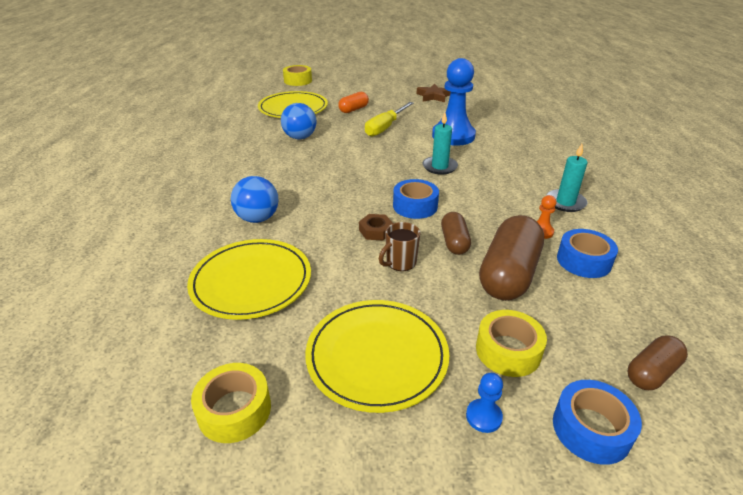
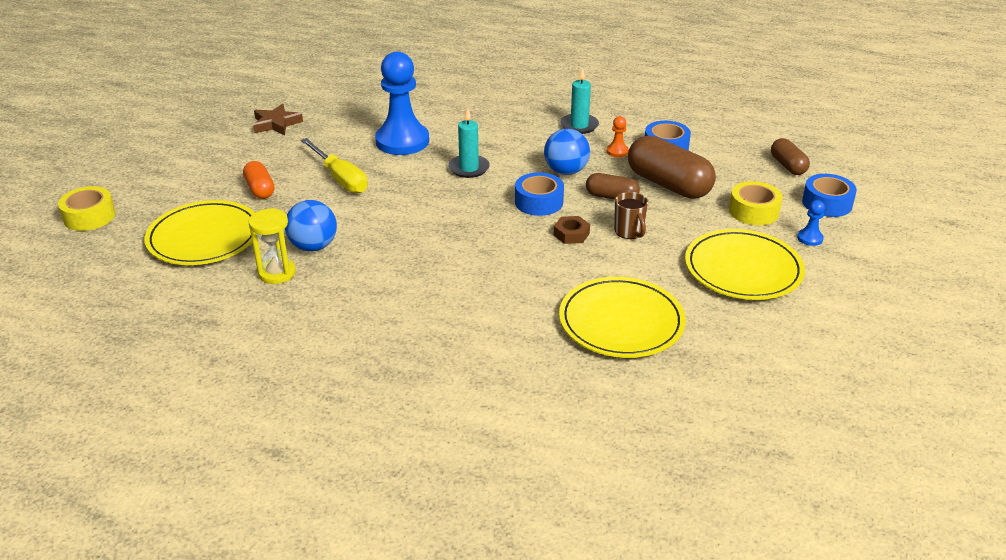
camera: 70 degrees left, 0 degrees up
(234, 410) = (781, 346): yellow tape -> none
(258, 218) = (505, 305): blue ball -> blue ball (566, 171)
(266, 134) = (277, 273): none -> yellow hourglass

